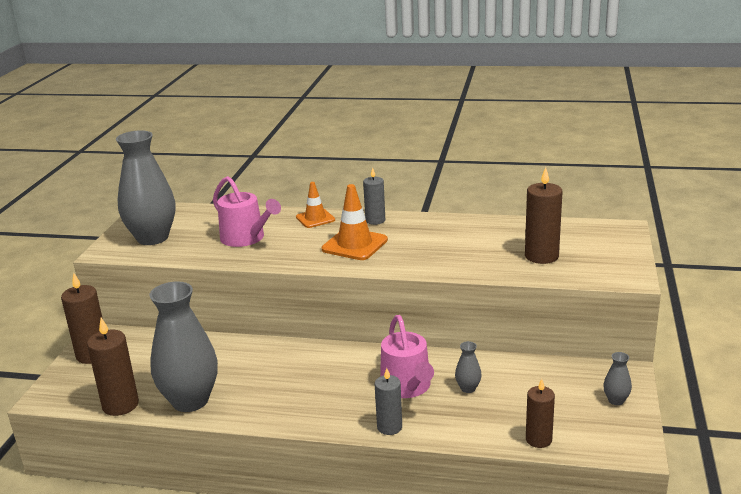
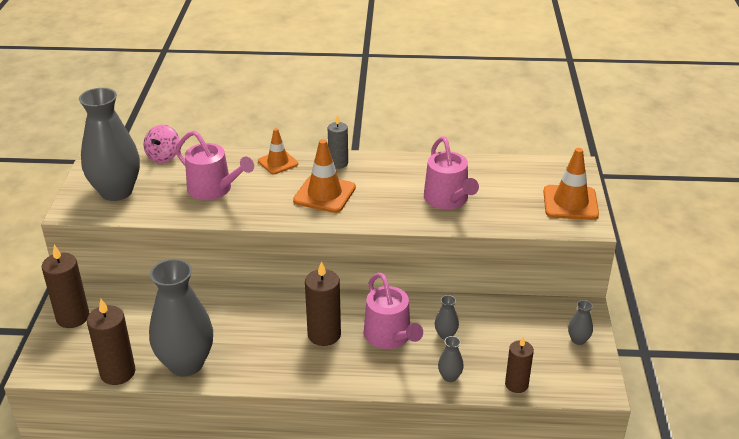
camera: 10 degrees left, 10 degrees up
(206, 212) = (163, 156): none -> pink spinning top
(389, 427) = (381, 380): grey candle -> none
(465, 428) = (449, 377): none -> grey vase
(481, 252) = (448, 200): none -> pink watering can
(541, 256) = (504, 202): brown candle -> brown candle (324, 334)
(613, 258) = (570, 203): none -> orange traffic cone

